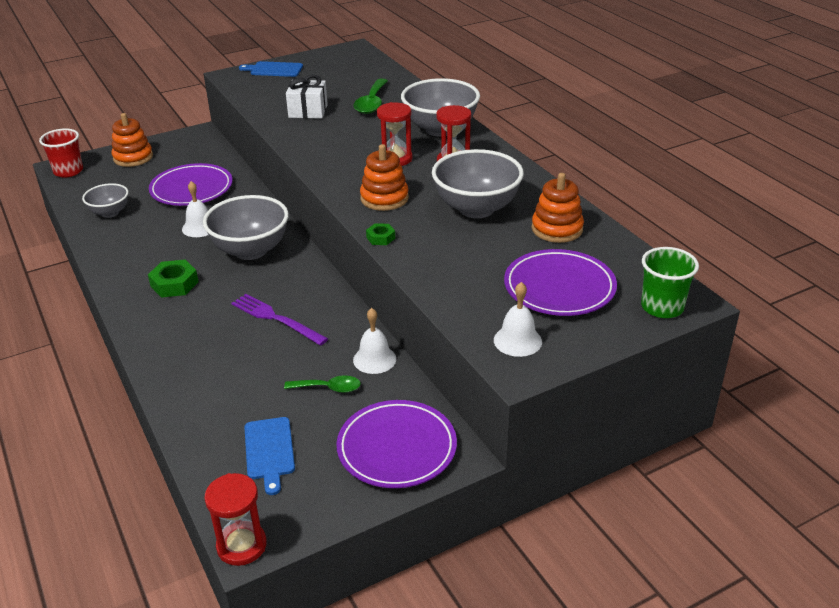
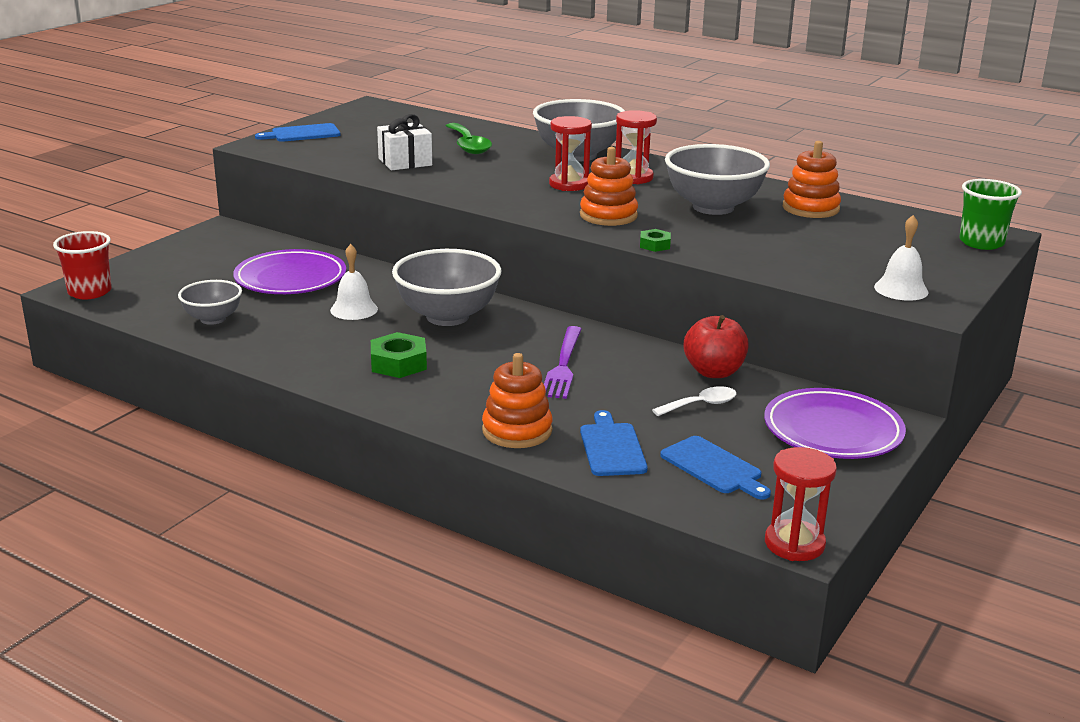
camera: 30 degrees left, 10 degrees down
(133, 157) = (164, 264): orange stacking toy -> orange stacking toy (517, 431)
(222, 406) = (612, 447): none -> blue cutting board
(276, 319) = (563, 365): purple fork -> purple fork turned 90 degrees counterclockwise
(329, 388) = (701, 405): green spoon -> white spoon
(374, 359) = (714, 372): white bell -> red apple
(559, 287) = (878, 247): purple plate -> none

